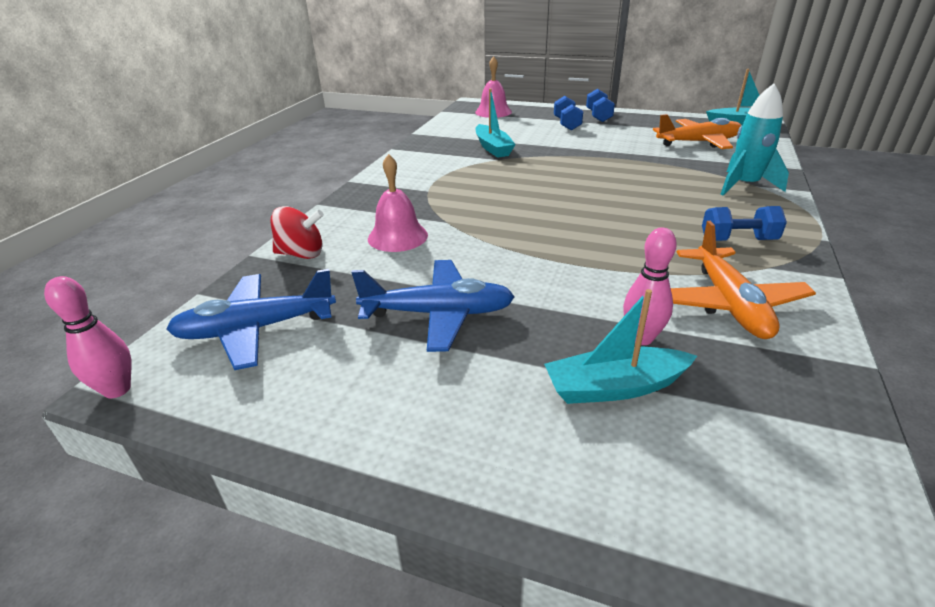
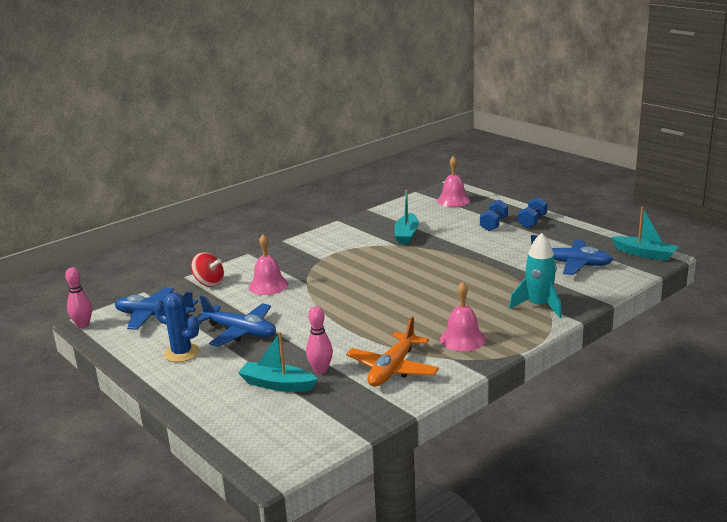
camera: 30 degrees right, 10 degrees down
(378, 383) = (182, 353): none -> blue cactus
(698, 142) = (571, 264): orange plane -> blue plane
(738, 240) = (462, 339): blue dumbbell -> pink bell

